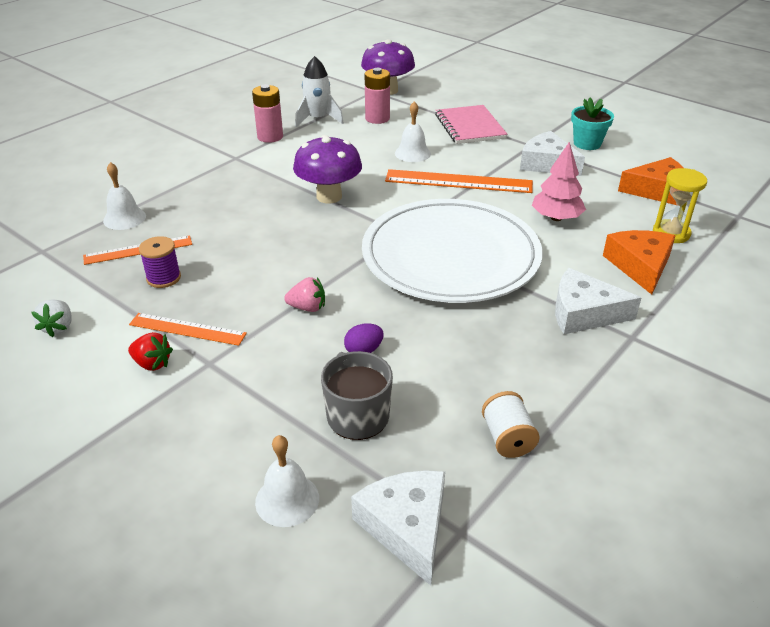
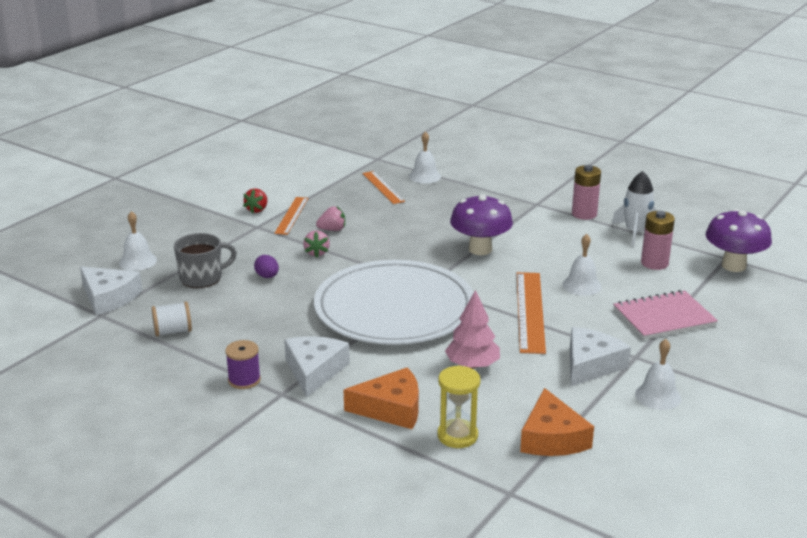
camera: 85 degrees right, 10 degrees down
(58, 327) = (293, 178): white strawberry -> none
(163, 278) = (349, 200): purple spool -> purple spool (244, 380)
(246, 294) = (332, 230): none -> pink strawberry
(407, 527) = (109, 298): white cheese -> white cheese turned 60 degrees clockwise
(587, 143) = (658, 396): turquoise flower pot -> white bell

